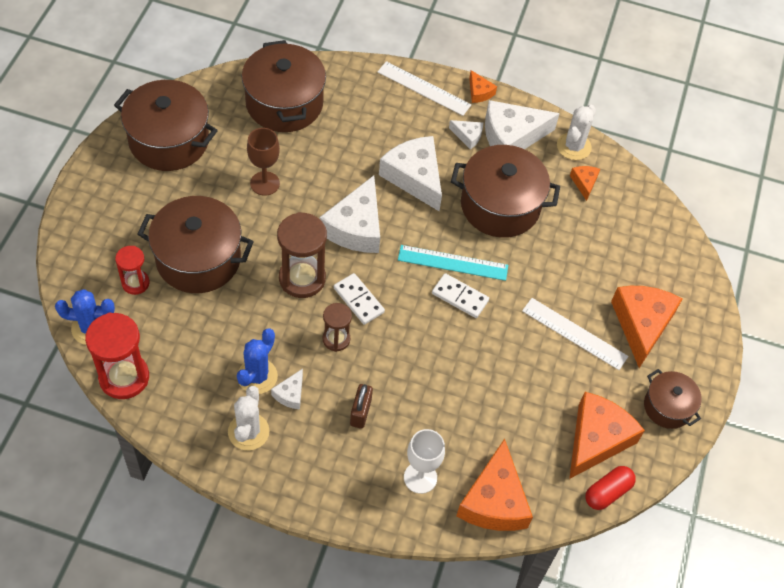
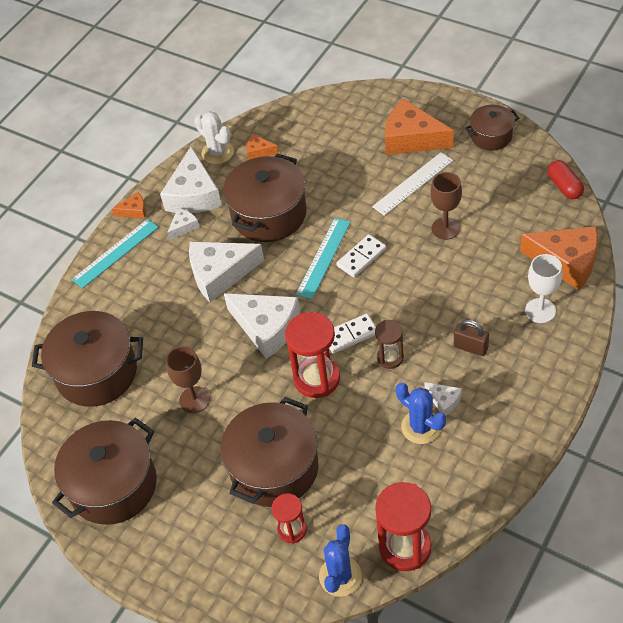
camera: 65 degrees left, 5 degrees down
(248, 432) = (480, 440): white cactus -> none
(302, 278) = (316, 378): brown hourglass -> red hourglass
(424, 88) = (115, 253): white ruler -> turquoise ruler
(516, 372) = (445, 228): none -> brown goblet
(596, 439) = (515, 185): orange cheese -> none

